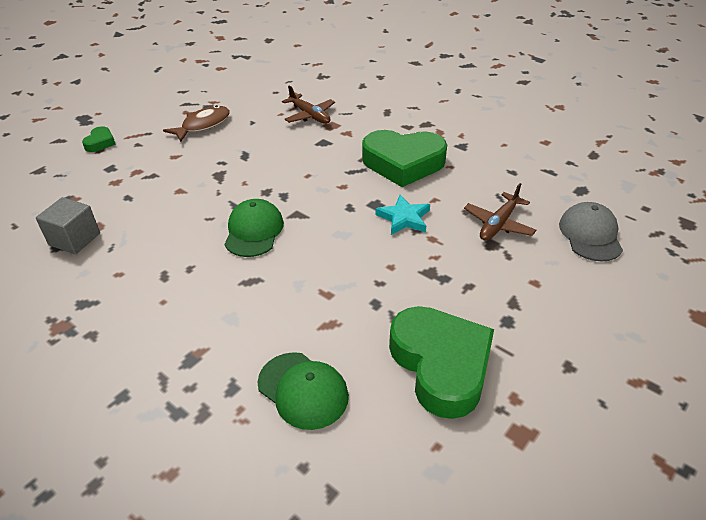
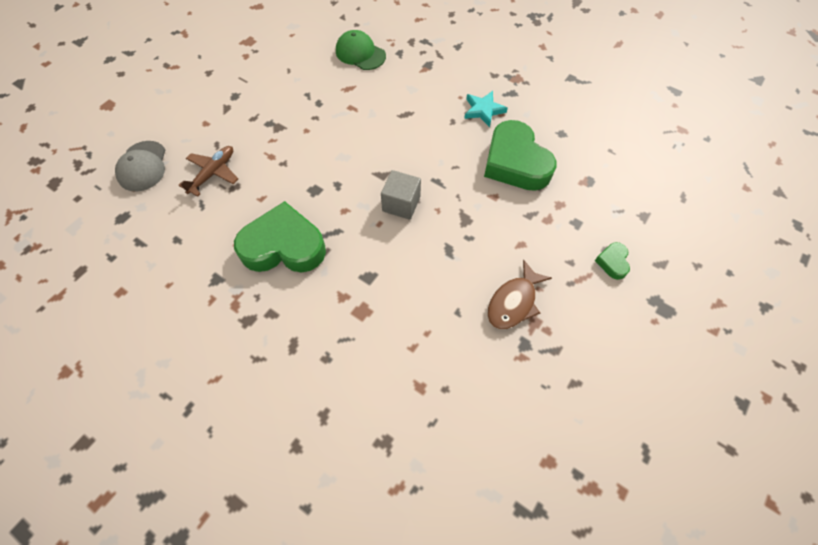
camera: 175 degrees right, 20 degrees up
(74, 239) = (553, 140): grey cube -> grey cube (401, 204)
(254, 231) = (414, 155): green cap -> none
(310, 115) = (389, 330): brown plane -> none
(404, 218) = (291, 175): turquoise star -> turquoise star (483, 110)
(441, 365) = (282, 69): green heart -> green heart (515, 162)

